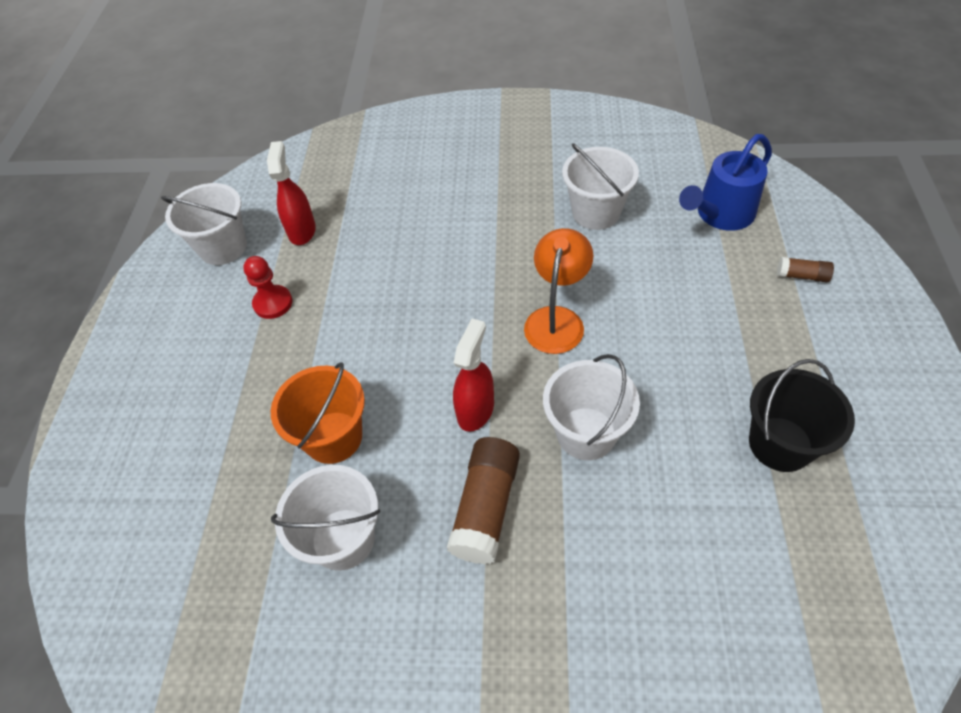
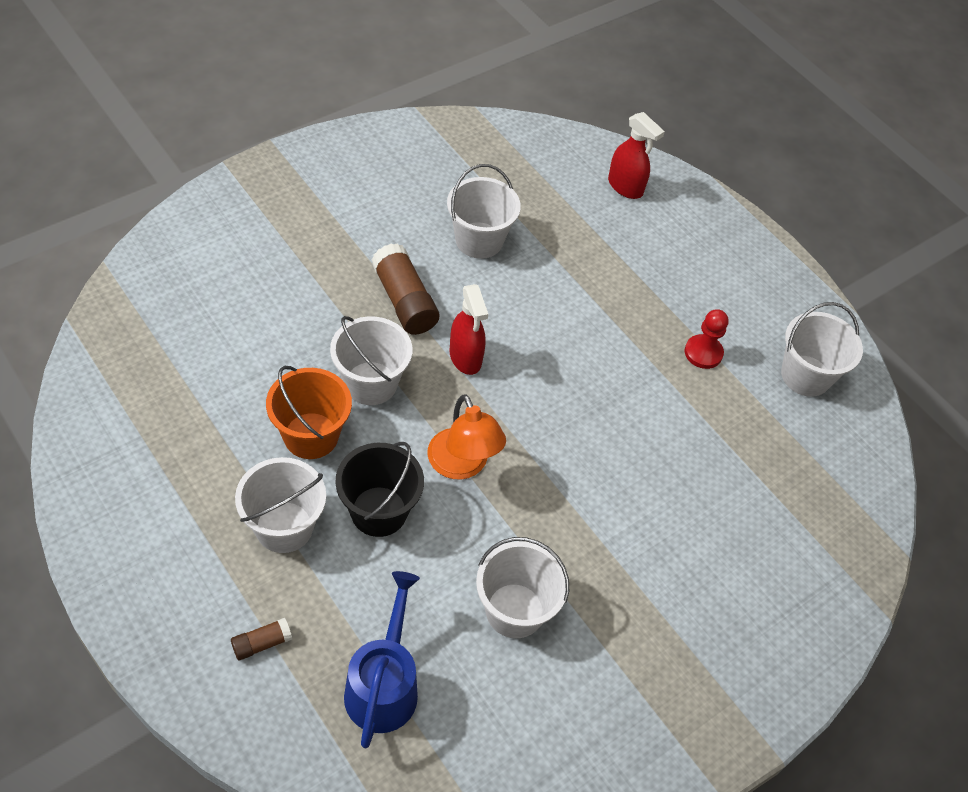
camera: 130 degrees right, 0 degrees up
(302, 231) = (762, 428): red spray bottle -> red spray bottle (625, 187)
(333, 437) = (547, 288): orange bucket -> orange bucket (311, 436)
(744, 346) = (284, 527): none -> white bucket
(780, 444) = (217, 452): black bucket -> black bucket (379, 511)

